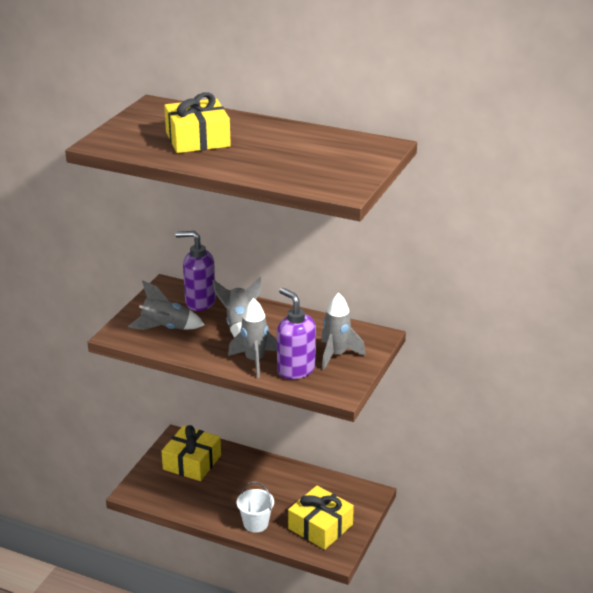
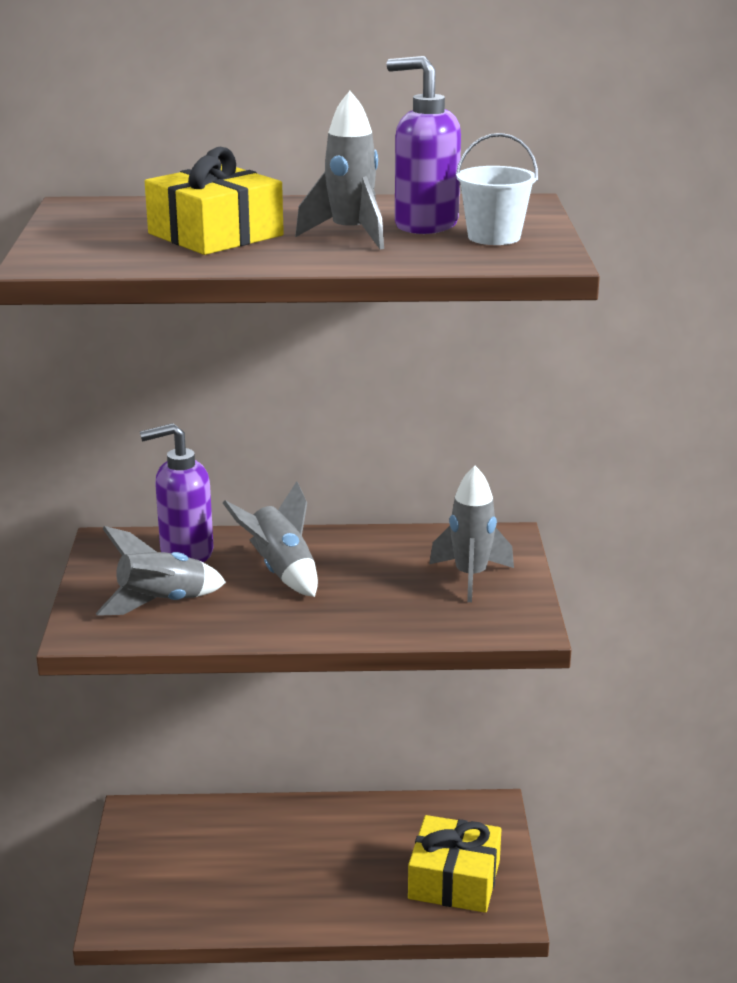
camera: 25 degrees left, 5 degrees down
(192, 462) = (184, 844): yellow gift -> none
(254, 361) = (352, 615): grey rocket -> grey rocket (350, 235)
(255, 523) = (352, 907): white bucket -> white bucket (494, 237)
(295, 370) = (428, 612): purple soap dispenser -> purple soap dispenser (425, 225)

